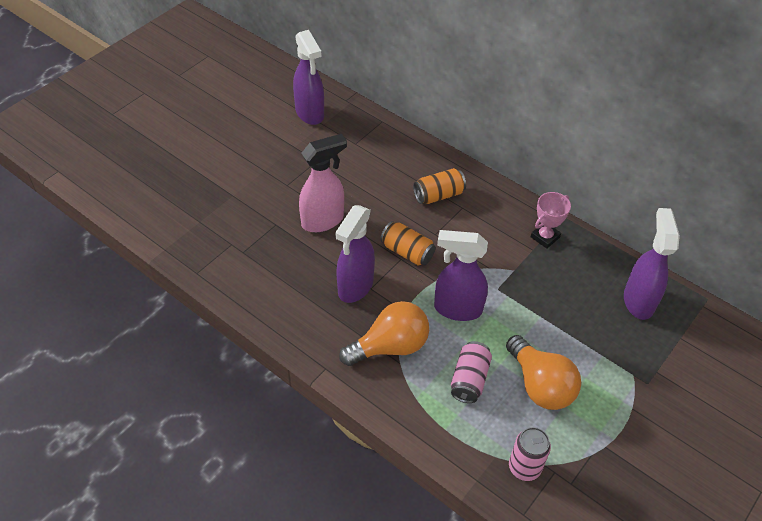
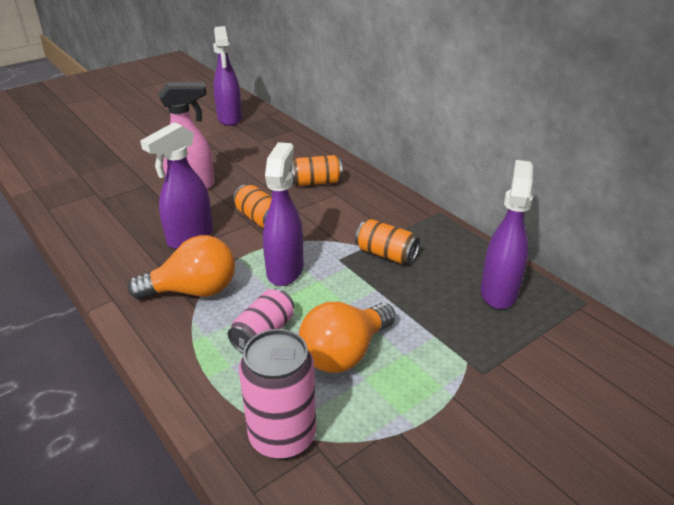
camera: 15 degrees right, 15 degrees down
(457, 309) = (285, 270): purple spray bottle -> purple spray bottle turned 75 degrees clockwise
(524, 467) = (282, 436): pink can -> pink can, size x1.51
(535, 275) = (386, 254): none -> orange can
(540, 385) = (345, 353): orange light bulb -> orange light bulb turned 60 degrees clockwise
(545, 237) = (411, 225): pink trophy -> none

